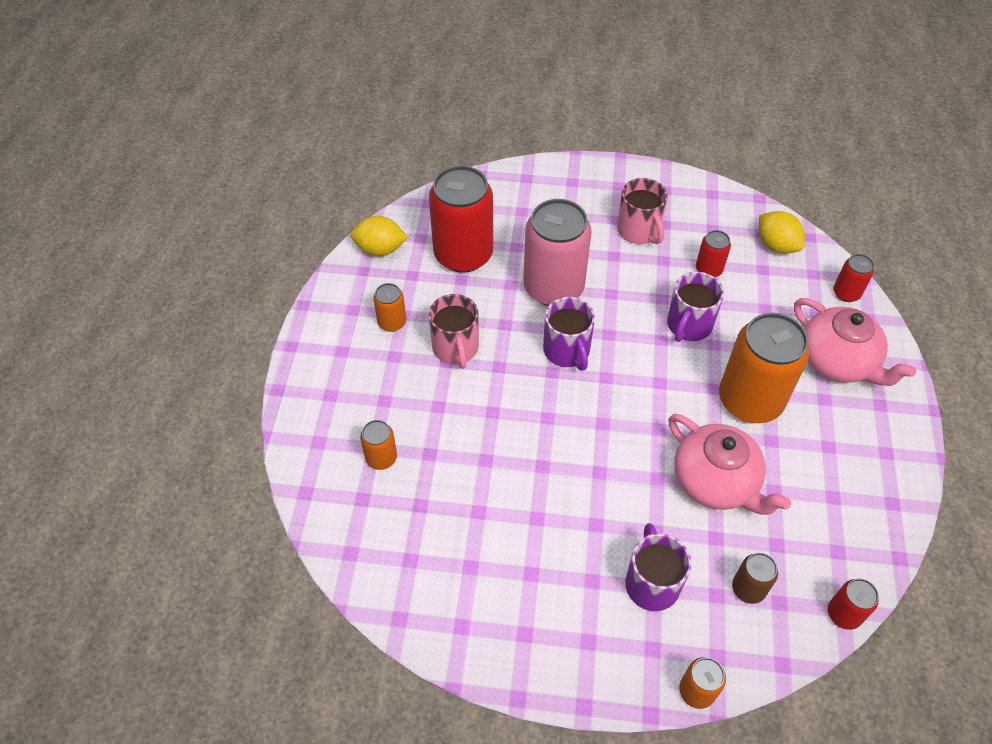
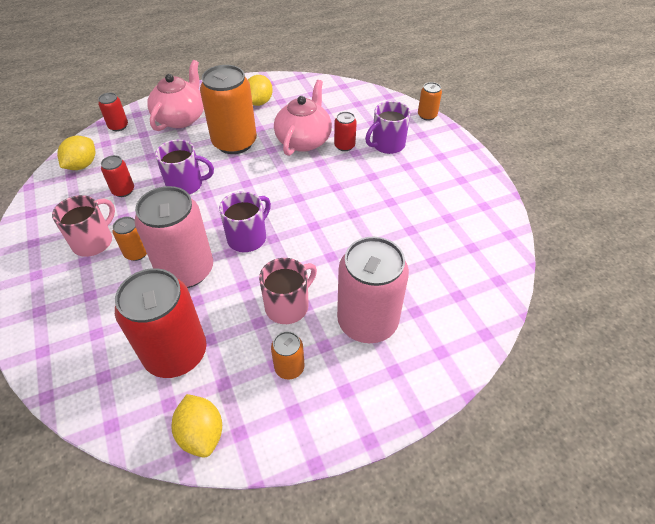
camera: 120 degrees left, 5 degrees down
(381, 458) = (419, 301): orange can -> orange can (137, 253)
(392, 401) = (367, 321): none -> pink can
(748, 588) = (359, 114): brown can -> none
(840, 466) = (259, 102): none -> yellow lemon
(844, 614) = (345, 85): red can -> red can (344, 146)

